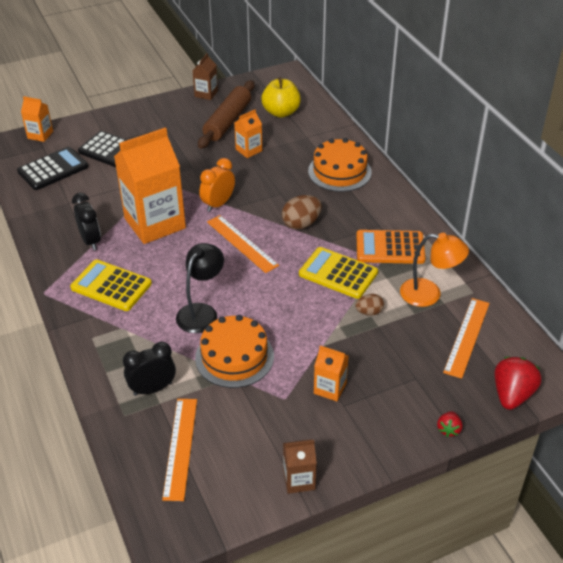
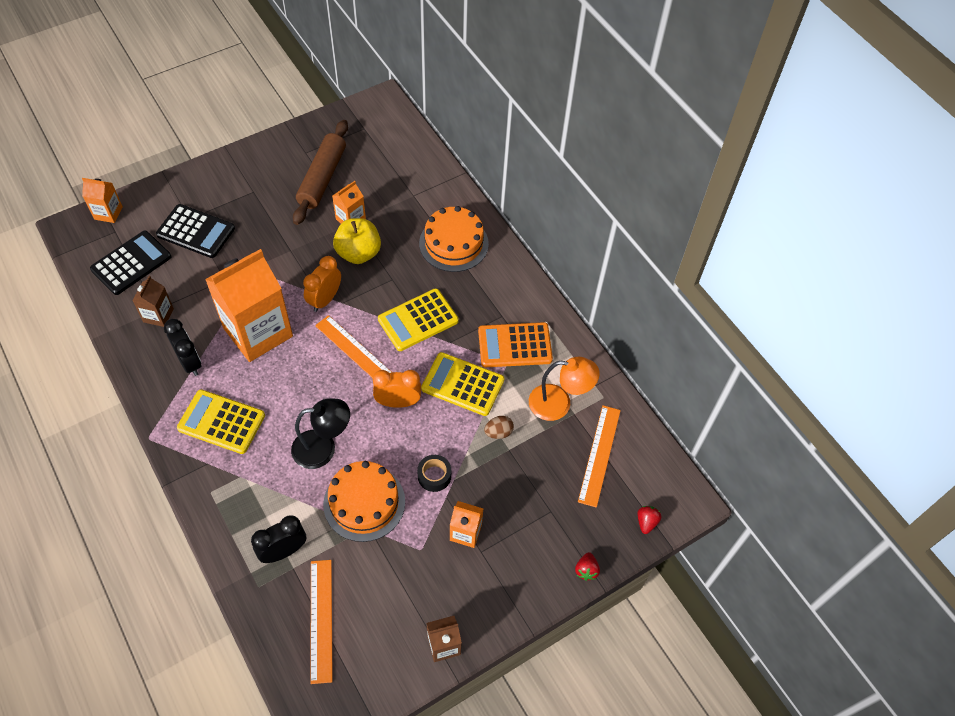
camera: 10 degrees left, 15 degrees up
(201, 312) = (323, 448): black lamp -> black lamp turned 60 degrees clockwise
(206, 94) = (293, 138): brown carton -> brown carton (158, 315)
(276, 282) = (398, 402): none -> orange clock
(281, 112) = (381, 161): yellow apple -> yellow apple (358, 253)
(301, 224) = (418, 320): brown egg -> yellow calculator
(304, 341) = (434, 476): none -> black tape
(512, 395) = (646, 522): red strawberry -> red strawberry, size x0.52

